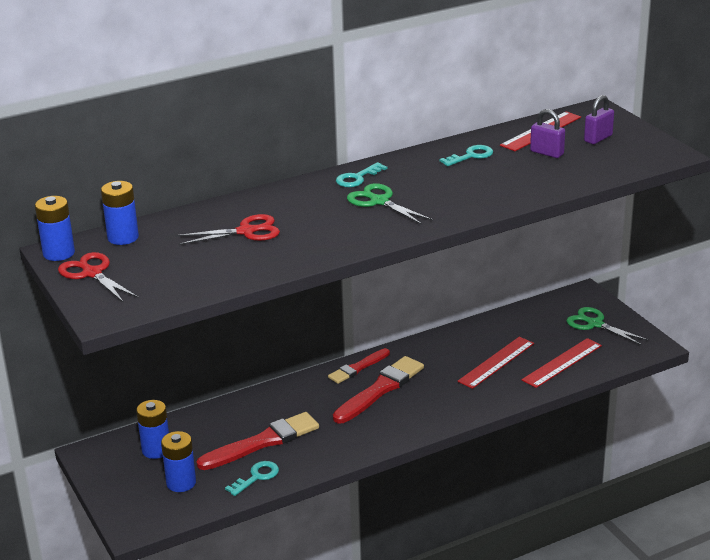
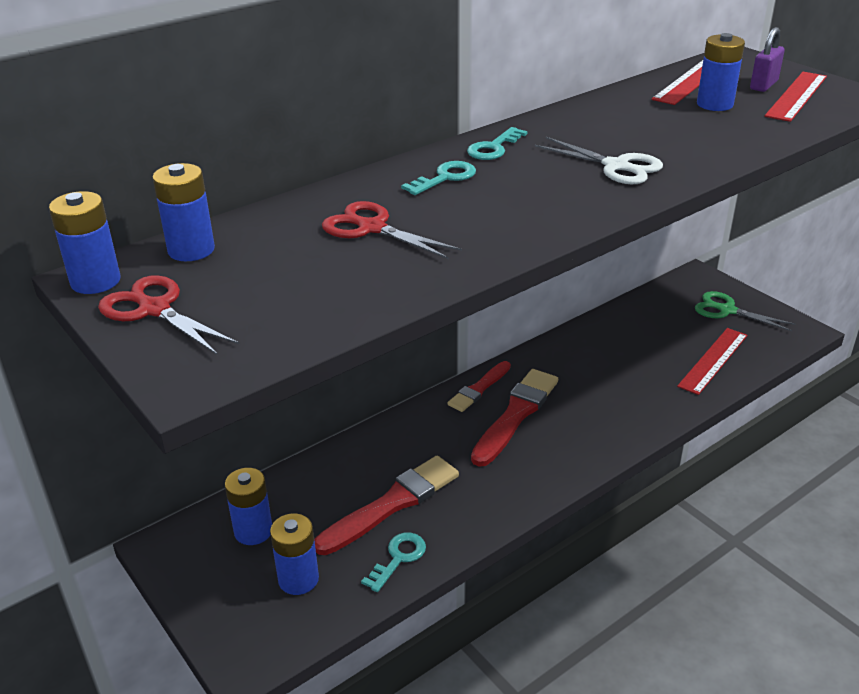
camera: 10 degrees left, 5 degrees up
(246, 231) = (372, 228): red scissors -> red scissors turned 120 degrees counterclockwise
(379, 201) = (539, 175): green scissors -> none
(439, 198) = (616, 166): none -> white scissors
(471, 156) = (623, 113): turquoise key -> turquoise key (445, 178)
(496, 362) = (638, 367): red ruler -> red ruler (797, 96)
(547, 153) = (714, 104): purple padlock -> blue battery

